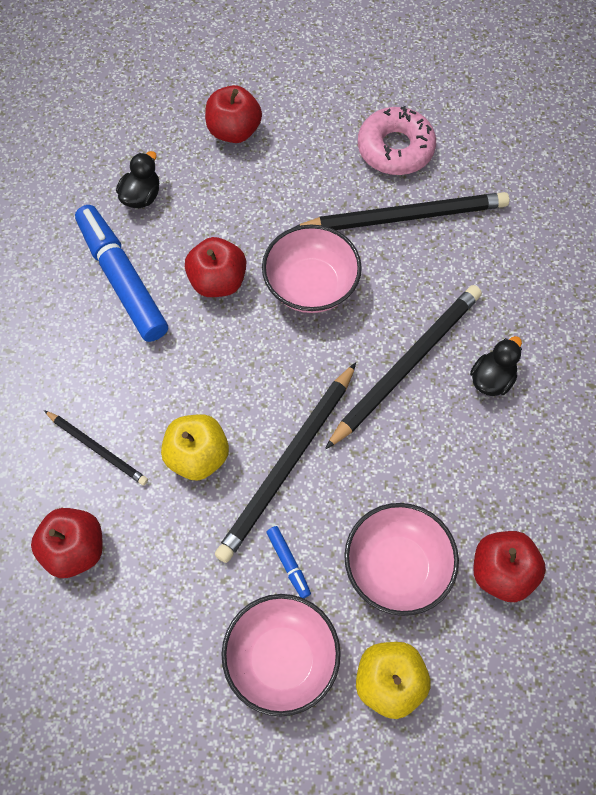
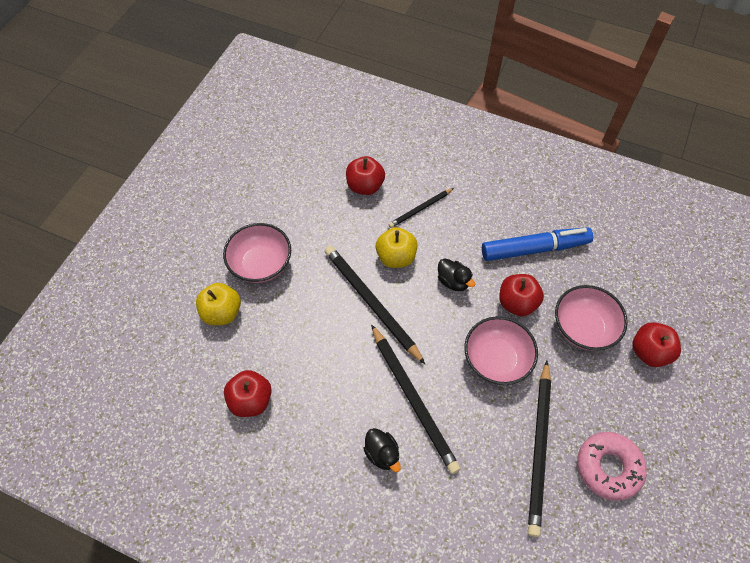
camera: 110 degrees right, 5 degrees down
(141, 196) = (600, 276): black duck -> black duck (453, 281)
(288, 563) = (311, 284): blue marker -> none
(397, 567) = (282, 341): pink bowl -> pink bowl (583, 328)

